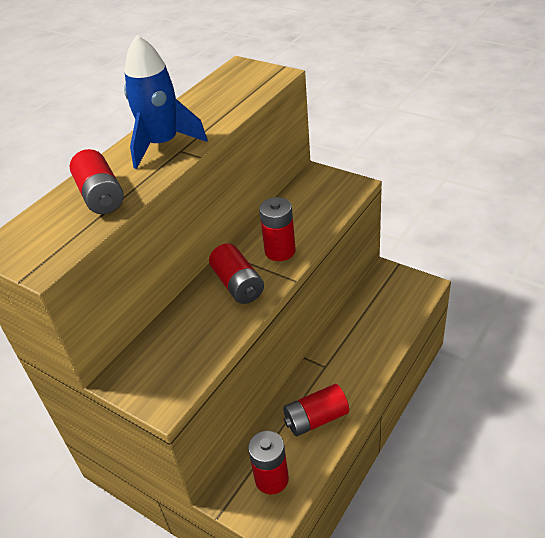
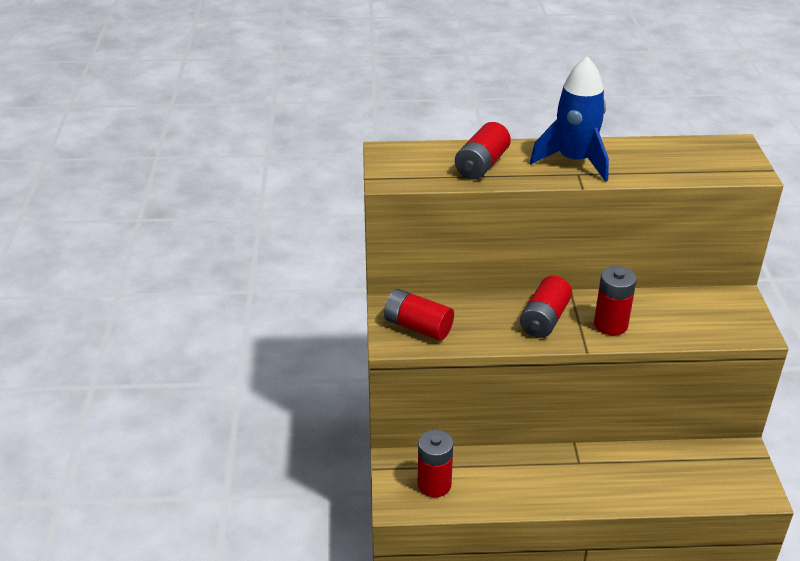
camera: 50 degrees right, 5 degrees down
(316, 419) = (517, 484): red battery -> red battery (418, 327)

